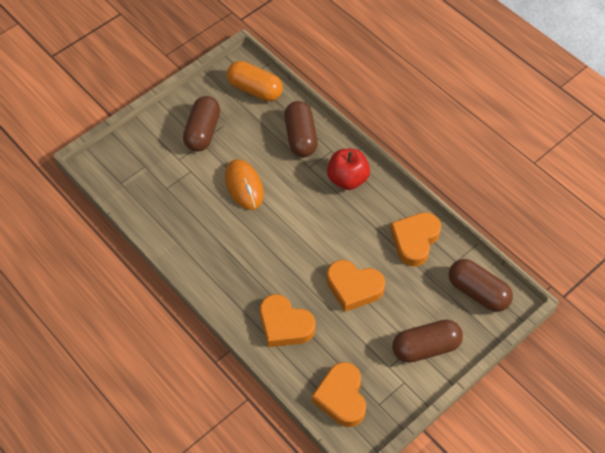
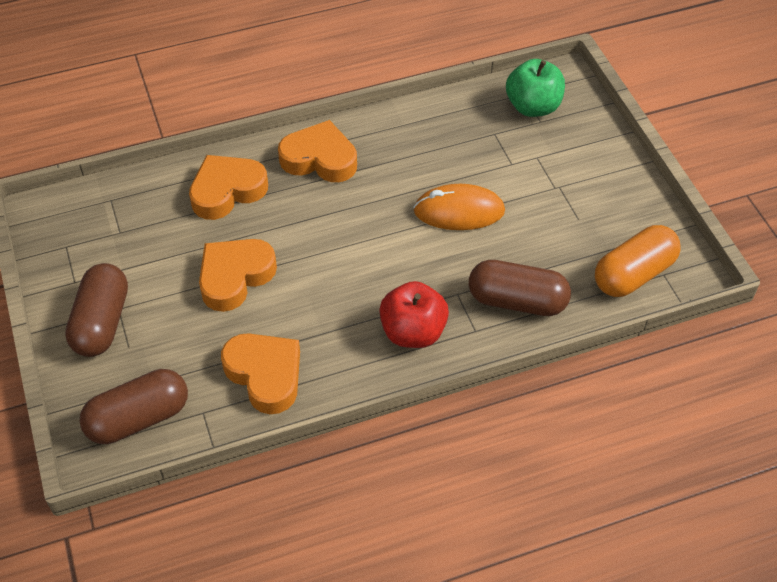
camera: 110 degrees right, 5 degrees down
(132, 174) = (533, 107): none -> green apple
(203, 132) = (575, 193): brown capsule -> none
(341, 397) = (99, 214): orange heart -> orange heart (319, 159)

